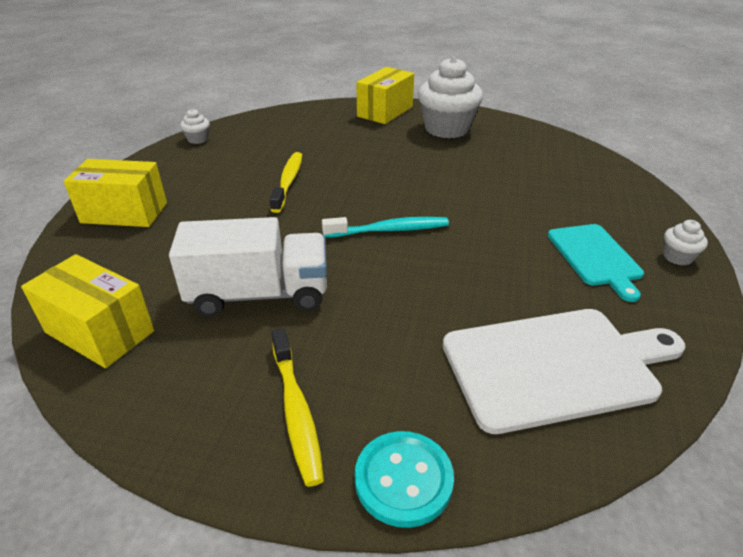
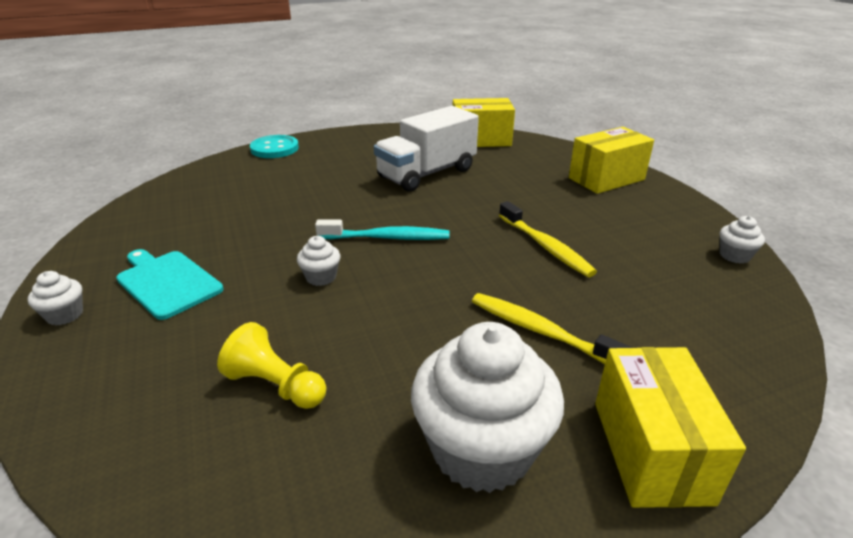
camera: 145 degrees right, 5 degrees down
(296, 411) = (343, 149): yellow toothbrush -> yellow toothbrush (540, 331)
(389, 230) = (387, 238): turquoise toothbrush -> turquoise toothbrush turned 135 degrees counterclockwise
(468, 217) = (321, 277): none -> white cupcake
(526, 172) = (276, 386): none -> yellow pawn
(555, 366) = (204, 200): white cutting board -> none

